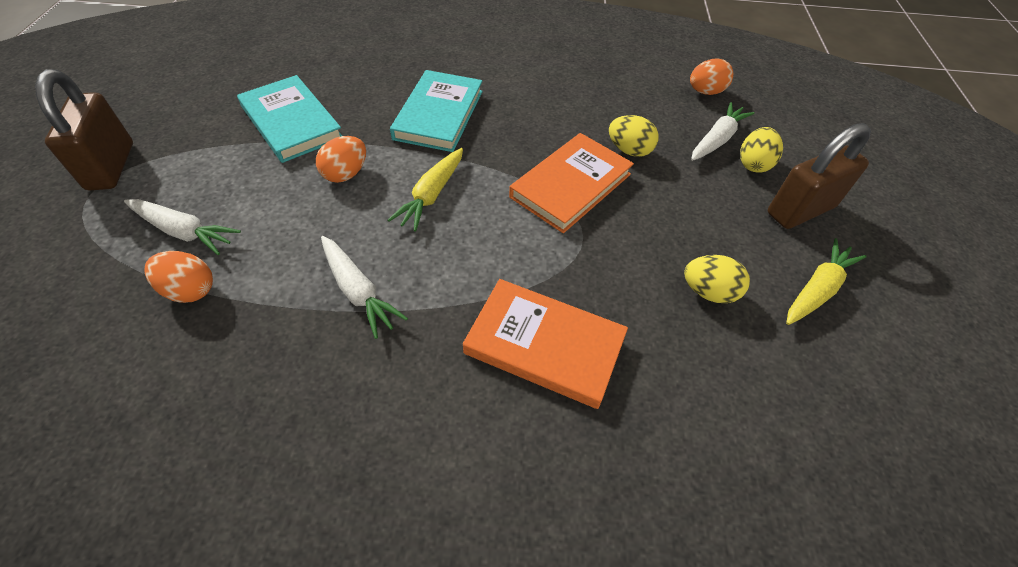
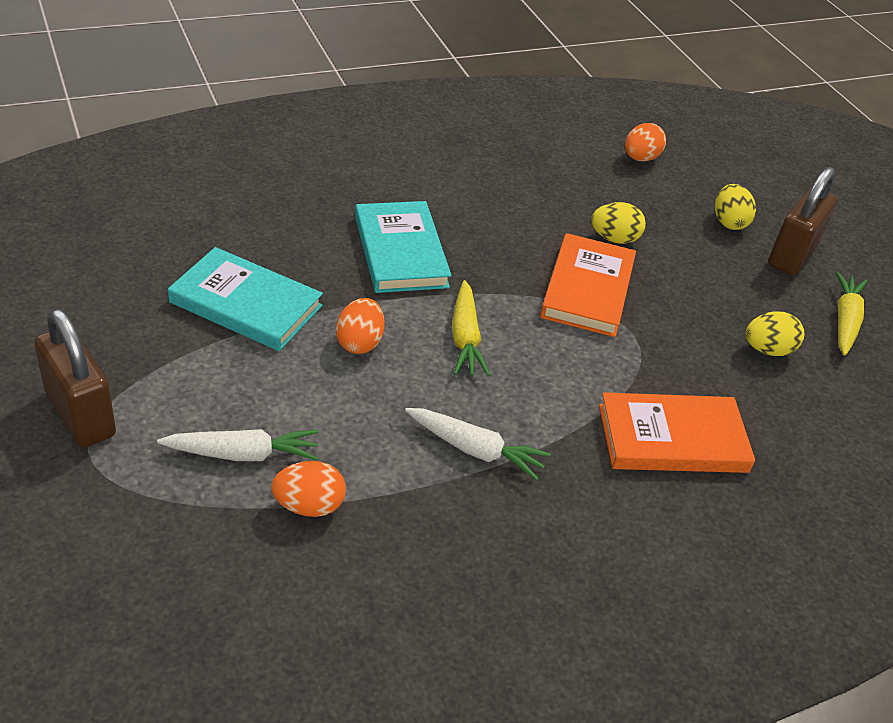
camera: 30 degrees left, 10 degrees down
(717, 140) = (683, 206): white carrot -> none

